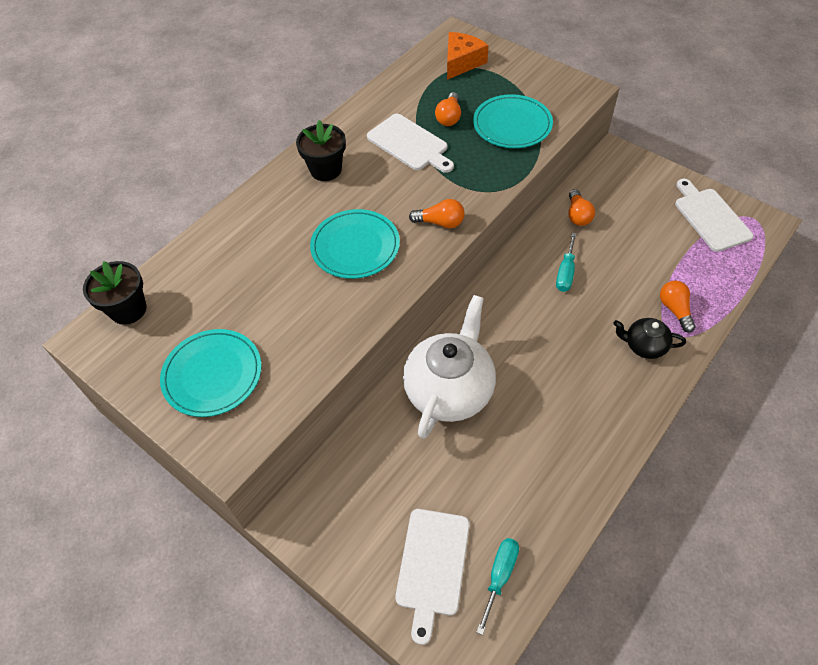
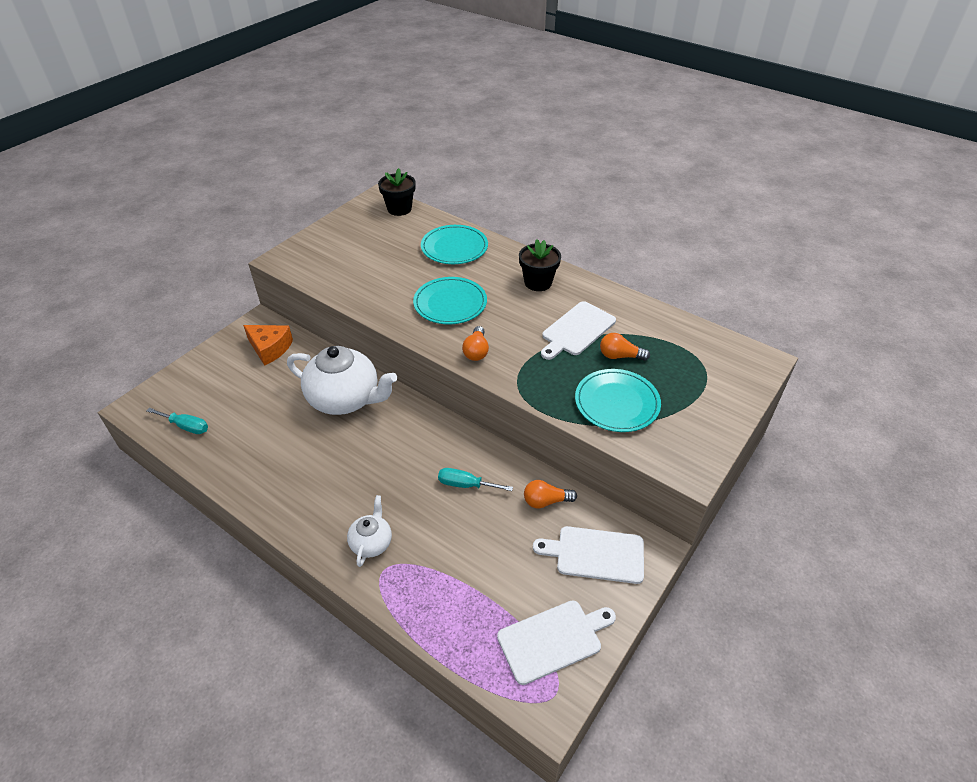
camera: 85 degrees right, 10 degrees down
(212, 374) = (340, 248): turquoise plate -> turquoise plate (454, 247)
(432, 566) = (206, 391): white cutting board -> white cutting board (596, 554)
(462, 62) = (712, 365): orange cheese -> orange cheese (270, 348)
(644, 346) = (371, 542): black teapot -> white teapot
(675, 310) = (414, 577): orange light bulb -> none

